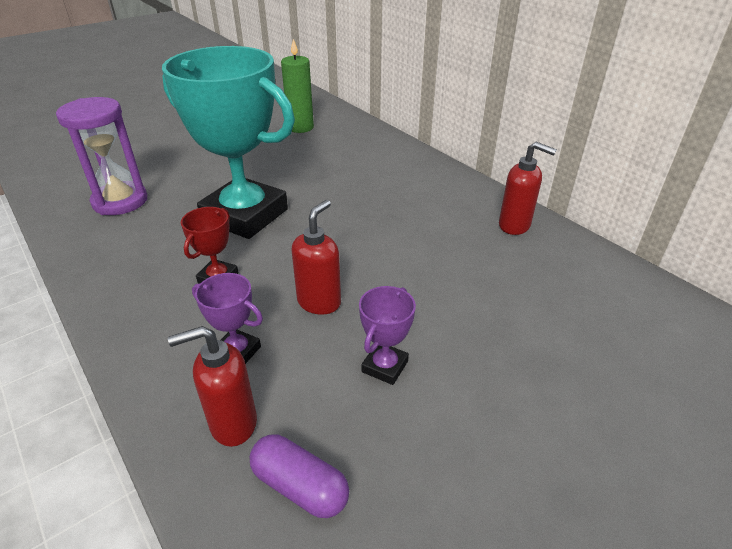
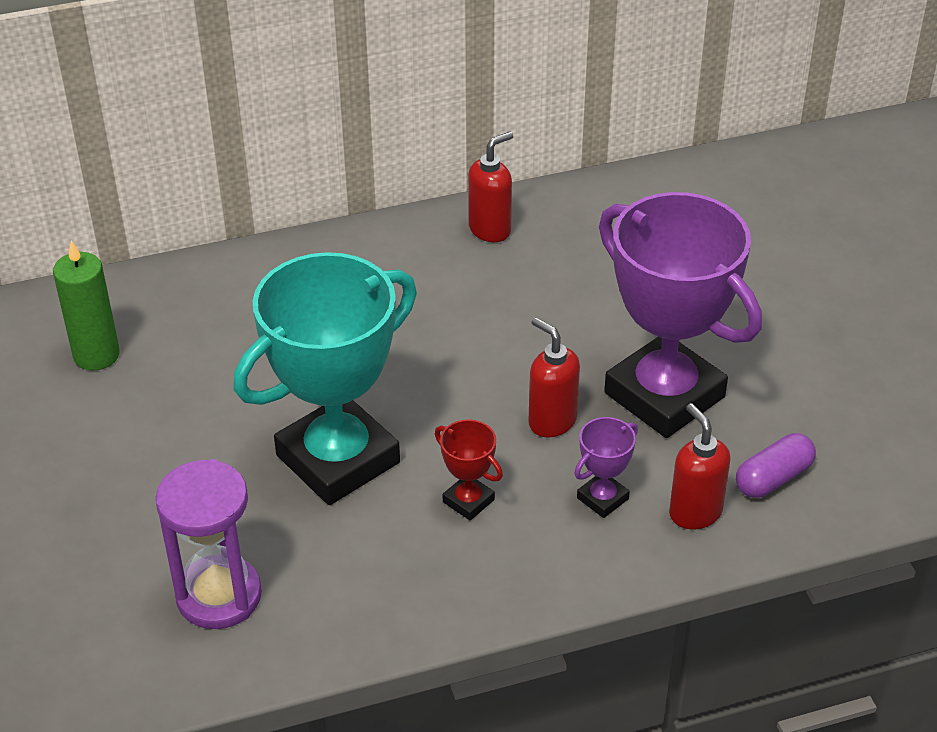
camera: 70 degrees left, 5 degrees up
(232, 423) = (695, 512): red soap dispenser -> red soap dispenser turned 150 degrees clockwise
(385, 366) = (664, 395): purple trophy -> purple trophy, size x2.46

